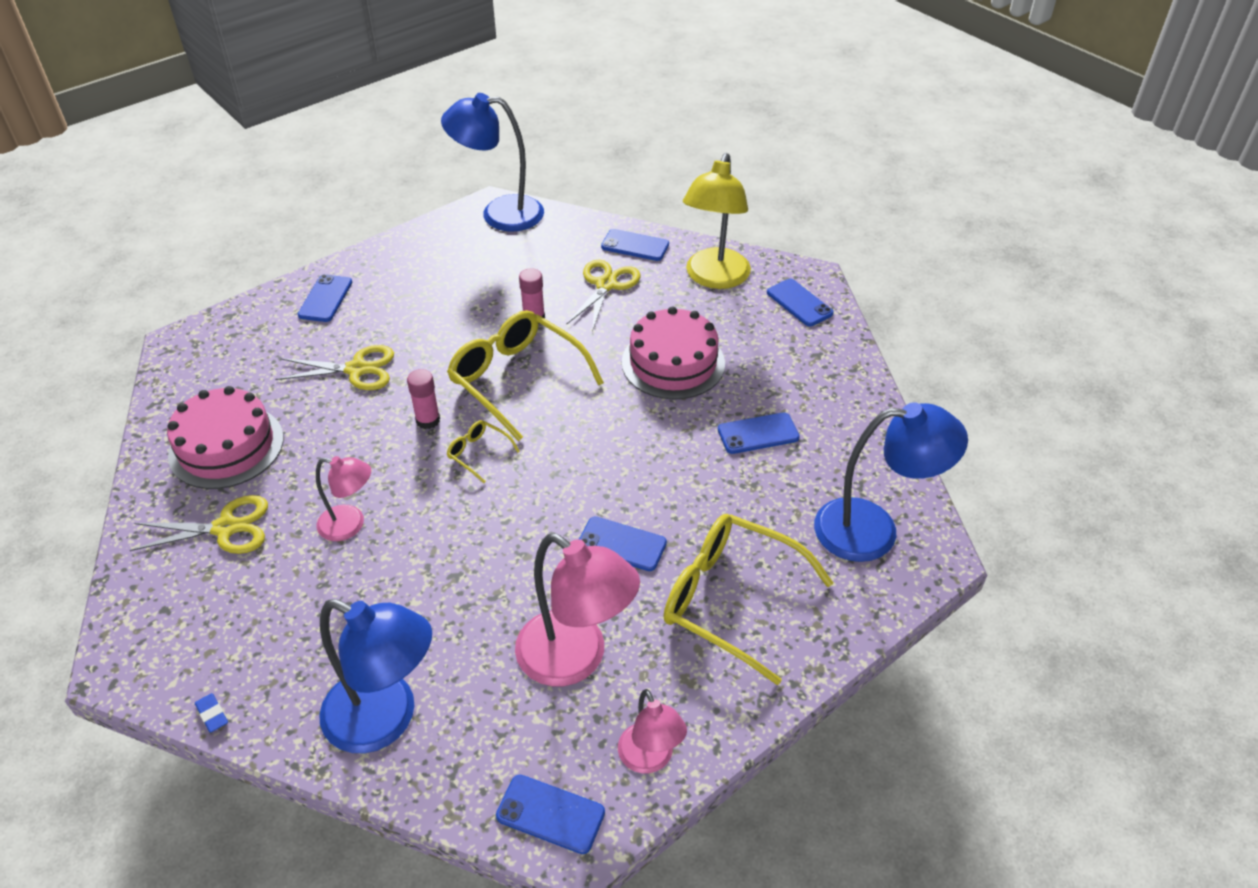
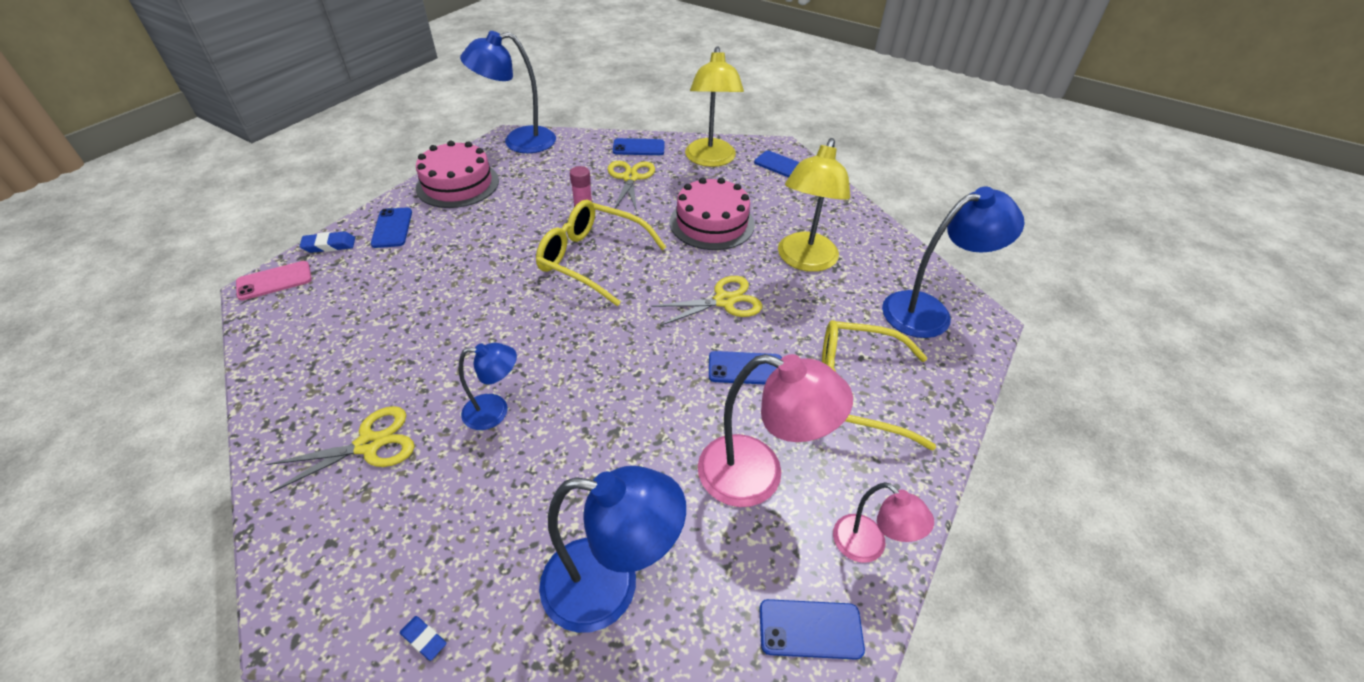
camera: 20 degrees left, 0 degrees up
(195, 337) = (274, 281): none -> pink phone
(226, 446) = (341, 369): pink cake -> pink cake (457, 184)
(258, 307) = (329, 245): none -> blue eraser
(350, 525) = (495, 411): pink lamp -> blue lamp
(357, 369) = (445, 278): yellow scissors -> yellow scissors (724, 301)
(428, 420) = (529, 306): pink glue stick -> none
(478, 453) = (586, 323): yellow glasses -> none
(758, 434) = (804, 261): blue phone -> yellow lamp

